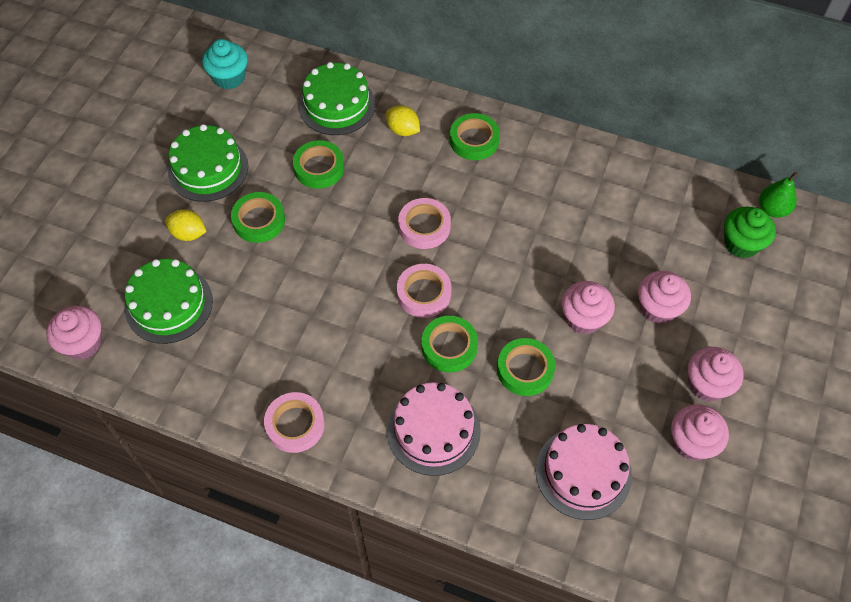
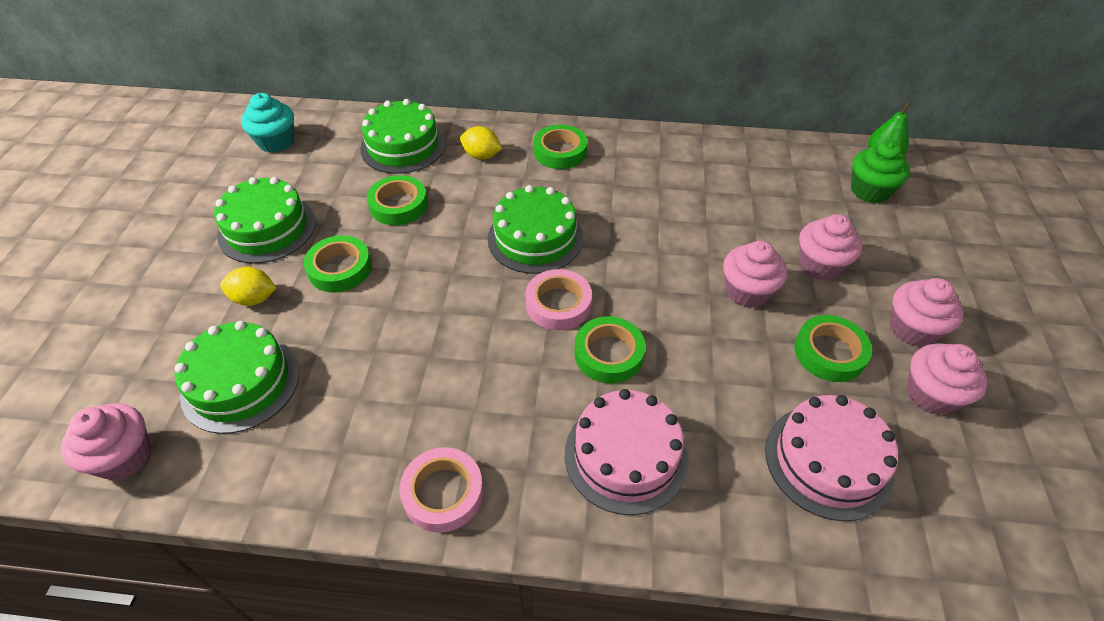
camera: 15 degrees left, 10 degrees down
(424, 227) = (535, 238): pink tape -> green cake
(525, 369) = (706, 359): green tape -> green tape (829, 353)

